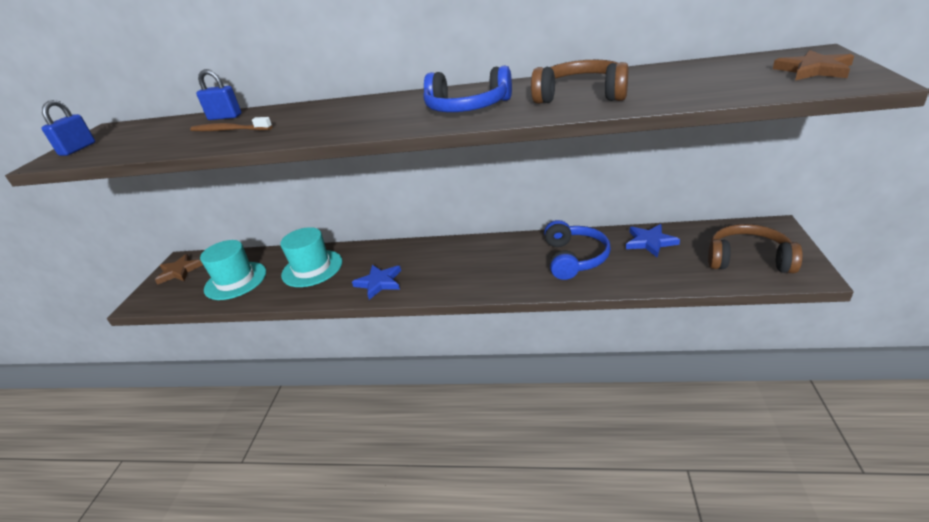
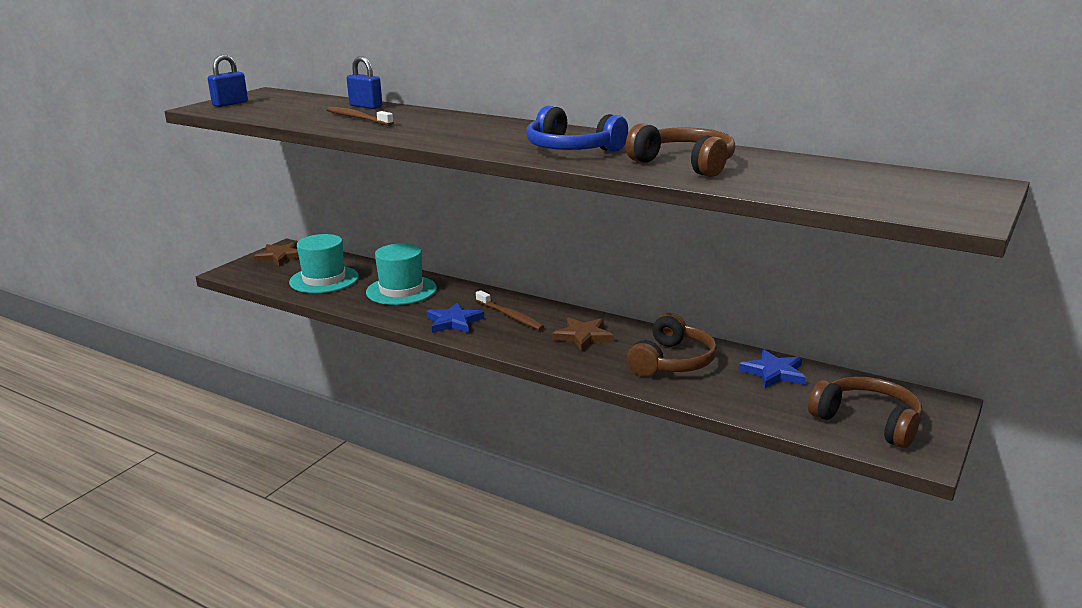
camera: 20 degrees right, 10 degrees down
(420, 261) = (510, 316): none -> brown toothbrush
(574, 258) = (672, 361): blue headphones -> brown headphones
(813, 70) = (940, 197): brown star -> brown star (583, 336)

